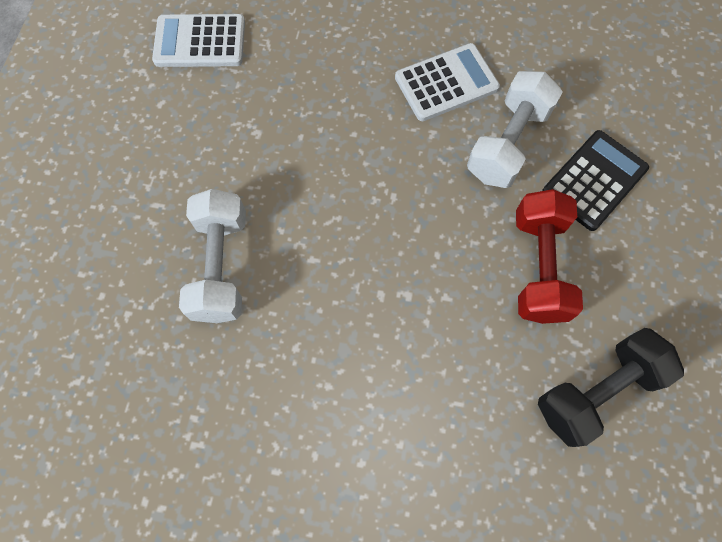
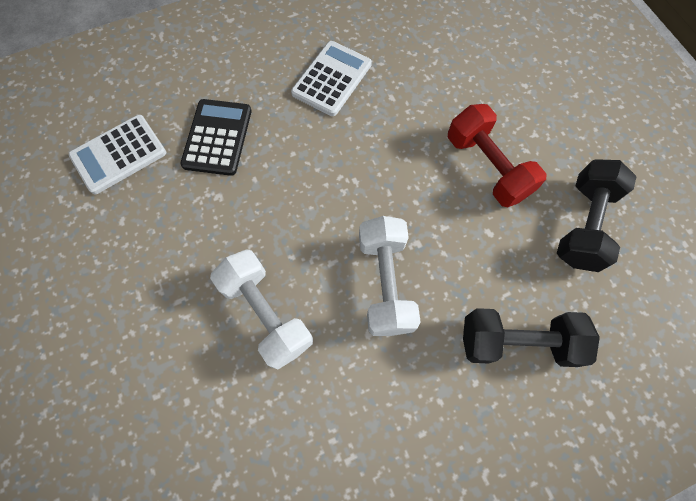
camera: 35 degrees left, 0 degrees up
(432, 455) = (517, 341): none -> black dumbbell
(507, 143) = (404, 96): white dumbbell -> white dumbbell (385, 283)
(594, 180) = (478, 88): black calculator -> black calculator (217, 137)

